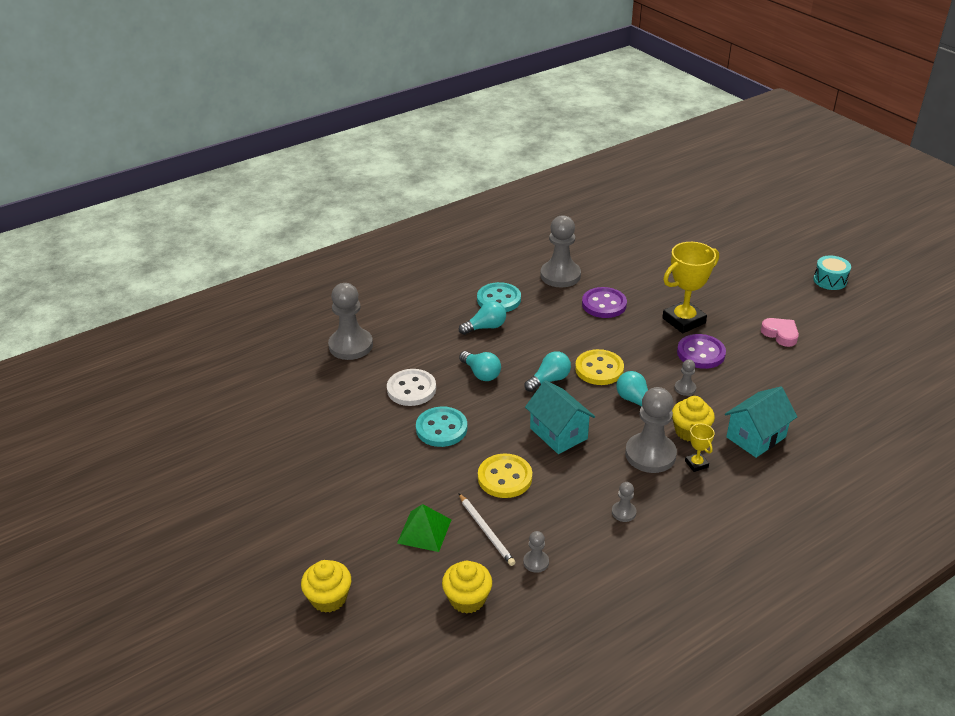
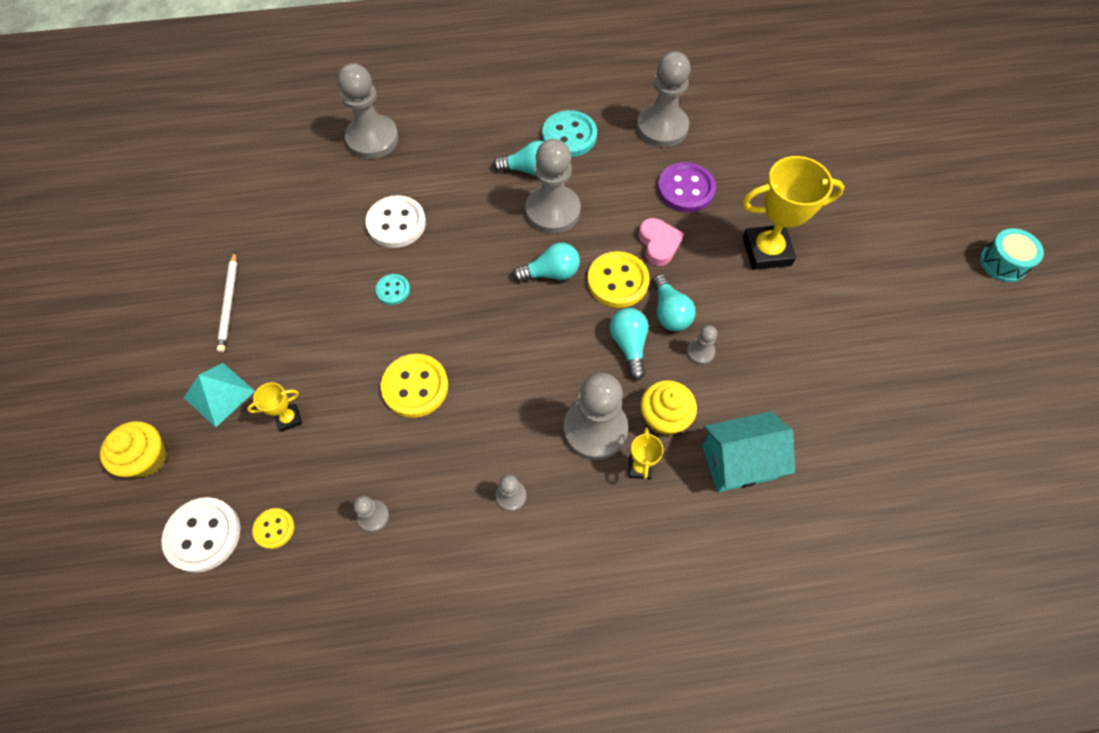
camera: 25 degrees right, 25 degrees up
(356, 537) = (219, 394): none -> turquoise pyramid
(415, 625) = (203, 535): none -> white button
(424, 531) = (289, 418): green pyramid -> yellow trophy
(441, 428) = (393, 290): turquoise button -> turquoise button, size x0.55
(467, 599) = (274, 528): yellow cupcake -> yellow button
(481, 373) = (482, 233): turquoise light bulb -> turquoise light bulb (669, 312)
(486, 531) = (350, 449): white pencil -> white pencil (229, 303)
(522, 345) = (552, 211): none -> grey pawn
(558, 433) = (512, 352): turquoise house -> none
(700, 353) = (755, 308): purple button -> none
(780, 334) = (876, 321): pink heart -> pink heart (658, 244)

